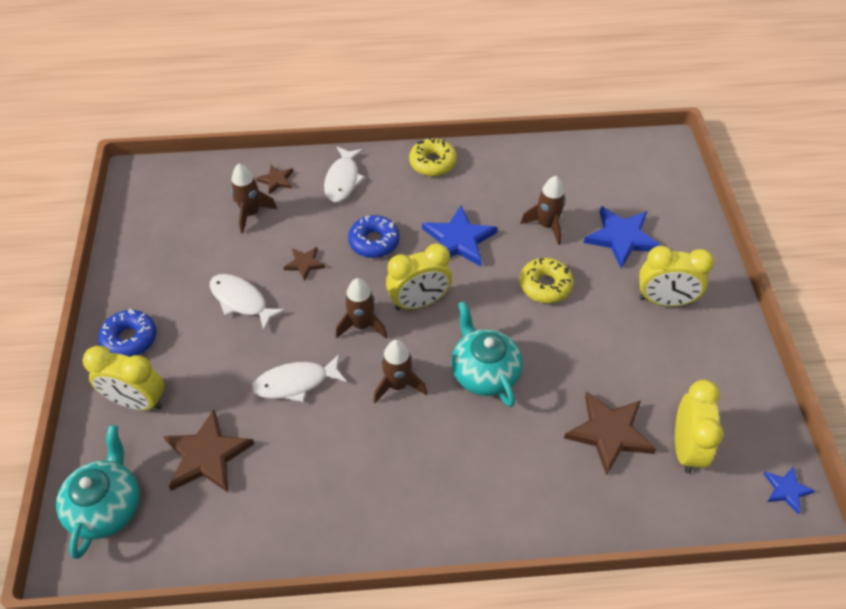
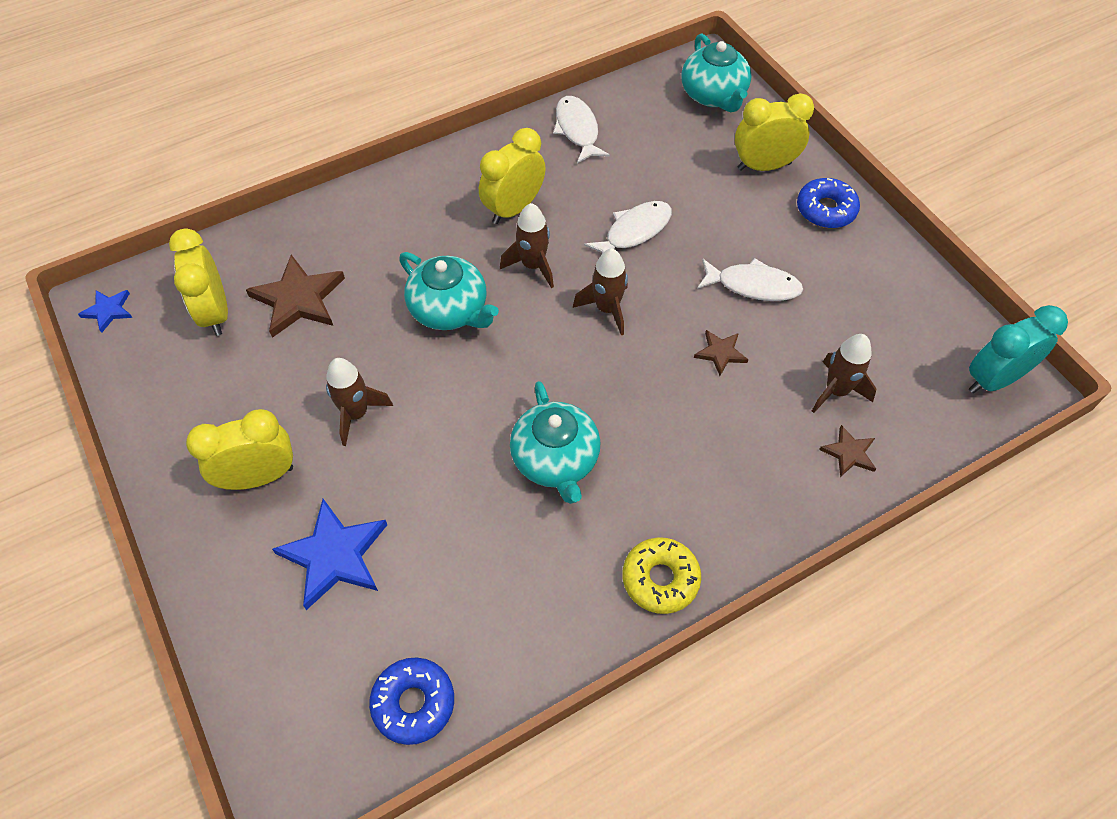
camera: 155 degrees right, 5 degrees up
(150, 185) = (993, 379): none -> turquoise clock
(207, 455) = (666, 152): brown star -> none
(343, 180) = (764, 491): white fish -> white fish (577, 130)
(374, 242) = (659, 414): blue donut -> blue donut (413, 703)
(419, 302) = (560, 358): yellow clock -> yellow clock (514, 209)
(458, 240) = (556, 460): blue star -> turquoise teapot
(545, 285) = (418, 439): yellow donut -> none
(546, 226) = (446, 532): brown rocket -> brown rocket (356, 414)

